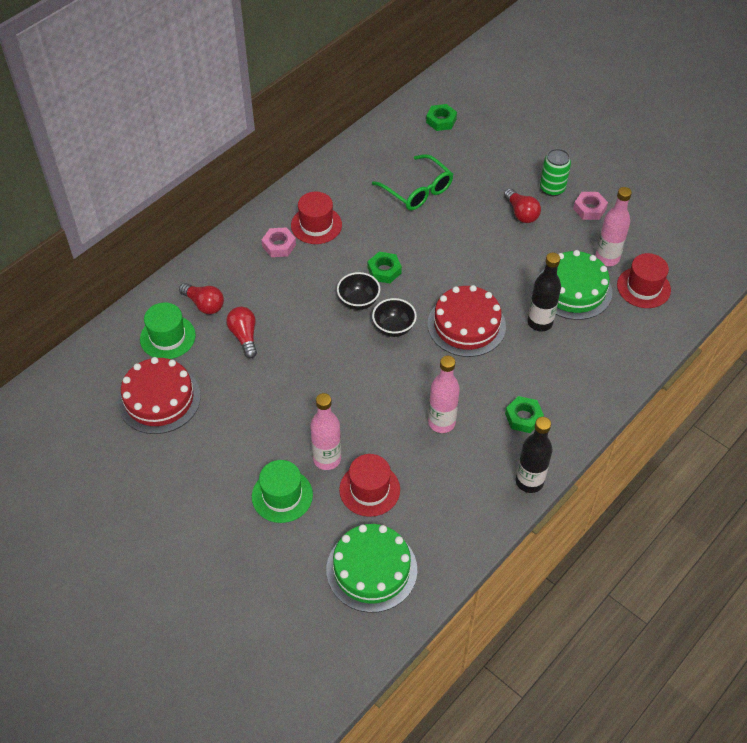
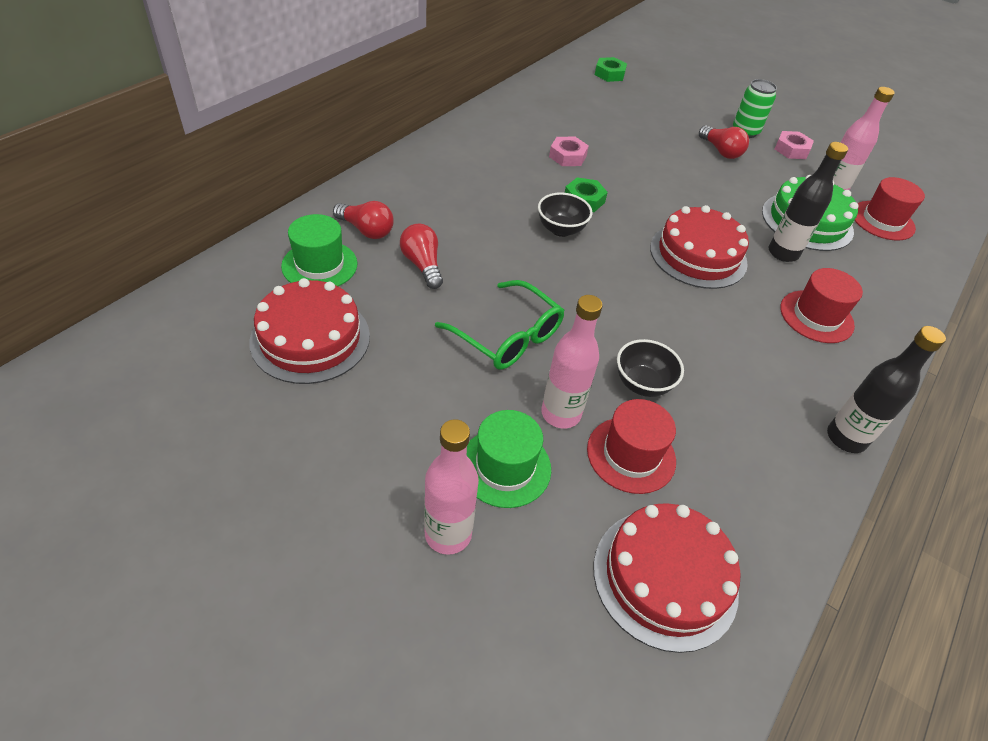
camera: 10 degrees left, 5 degrees down
(279, 245) = (453, 173): pink nut -> pink nut (567, 156)
(316, 225) = (494, 155): red hat -> red hat (816, 316)
(371, 569) = (665, 577): green cake -> red cake
(394, 328) = (611, 257): black bowl -> black bowl (642, 384)
(417, 190) = (601, 129): green glasses -> green glasses (507, 336)
(441, 422) = (703, 365): pink bottle -> pink bottle (448, 534)
(523, 417) = (805, 357): green nut -> none

